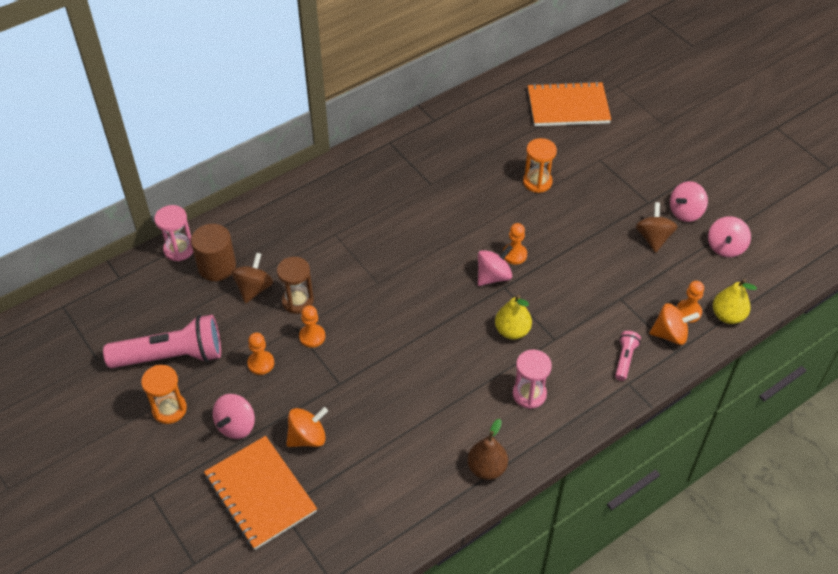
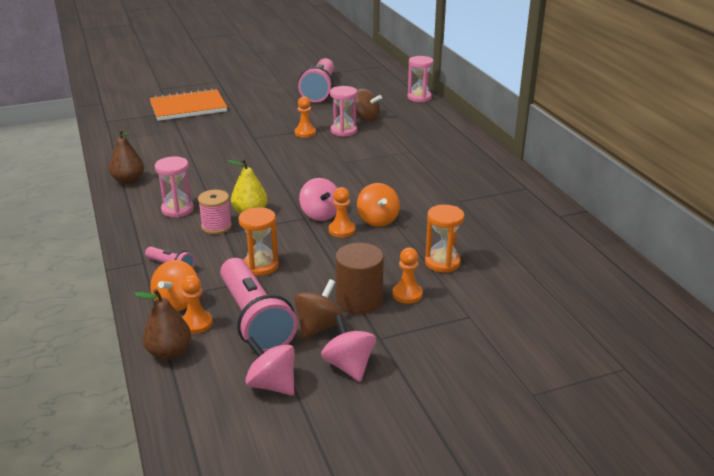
camera: 105 degrees right, 20 degrees down
(169, 409) = (276, 88): orange hourglass -> orange hourglass (260, 266)
(217, 266) = (395, 108): brown cylinder -> brown cylinder (359, 300)
(236, 425) = (247, 104): pink spinning top -> none
(261, 363) = (293, 115): orange pawn -> orange pawn (407, 294)
(297, 301) = (344, 131): brown hourglass -> pink hourglass
(308, 437) = (217, 124): orange spinning top -> orange spinning top (378, 220)
(547, 349) = (216, 226): none -> pink spool
(568, 107) = (578, 312): orange notebook -> none
(653, 238) = (318, 326): brown spinning top -> brown spinning top turned 75 degrees counterclockwise
(665, 277) = (255, 319): none -> pink flashlight
(727, 316) = (169, 352): yellow pear -> brown pear

